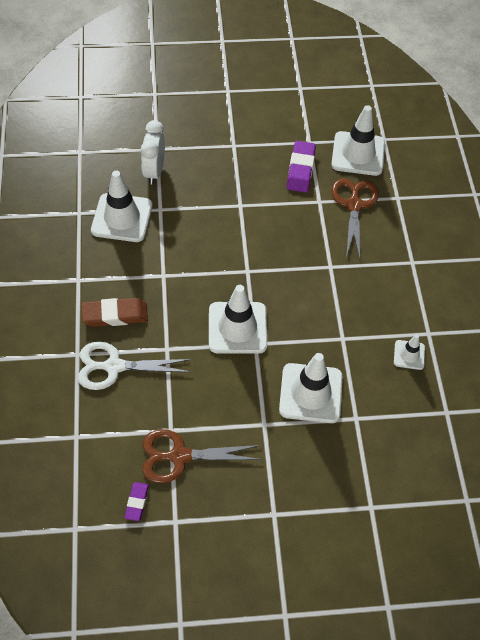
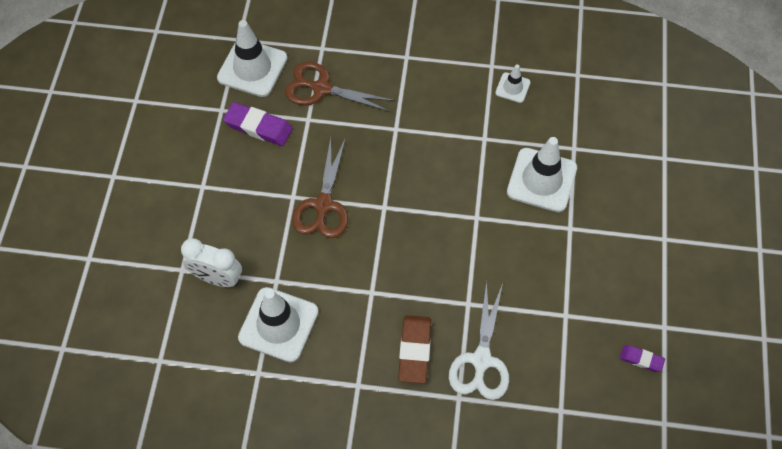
camera: 75 degrees left, 5 degrees up
(180, 456) = (595, 311): brown scissors -> brown scissors (323, 205)
(237, 328) = (454, 230): white traffic cone -> none

